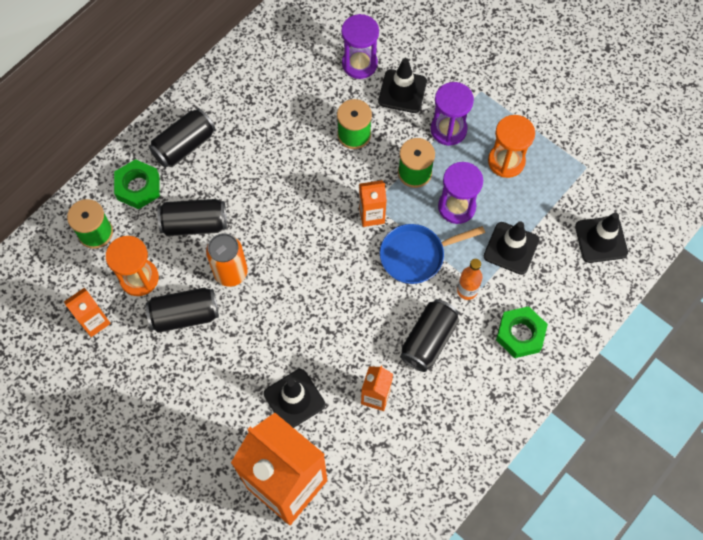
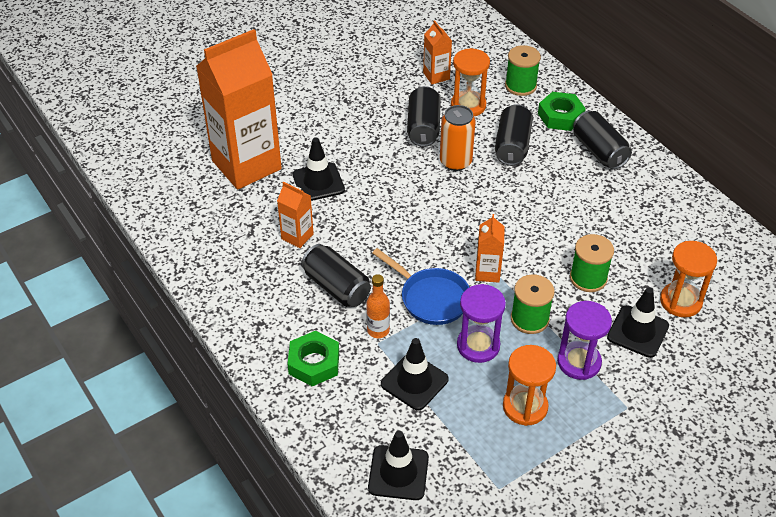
camera: 105 degrees right, 20 degrees down
(359, 64) = (680, 301): purple hourglass -> orange hourglass
(416, 255) = (431, 298): blue pan -> blue pan turned 135 degrees clockwise

